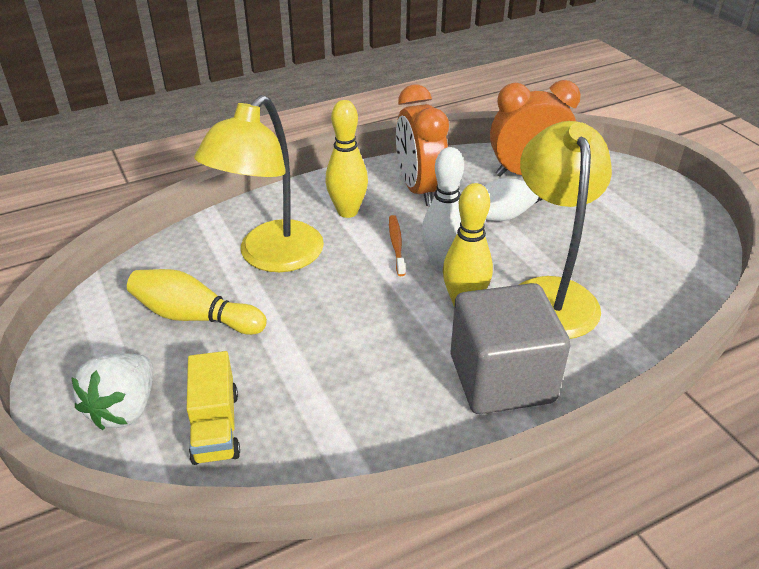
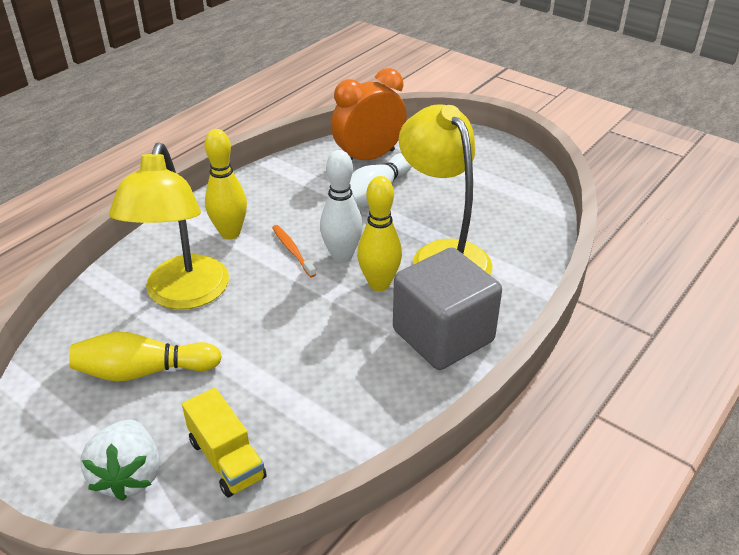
camera: 25 degrees left, 0 degrees up
(419, 189) = (284, 196): orange clock -> none

